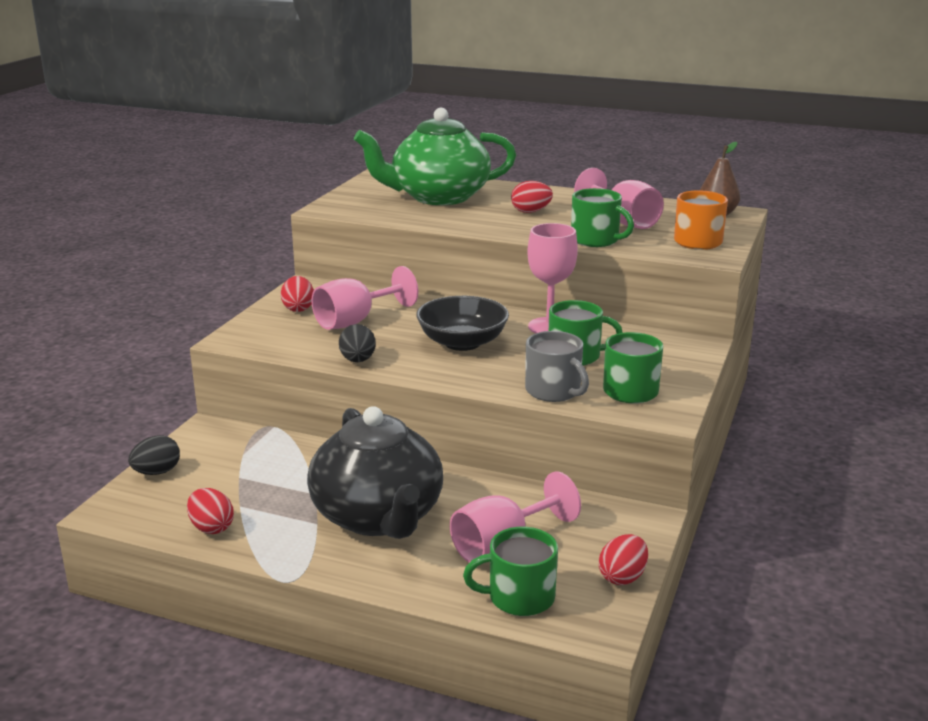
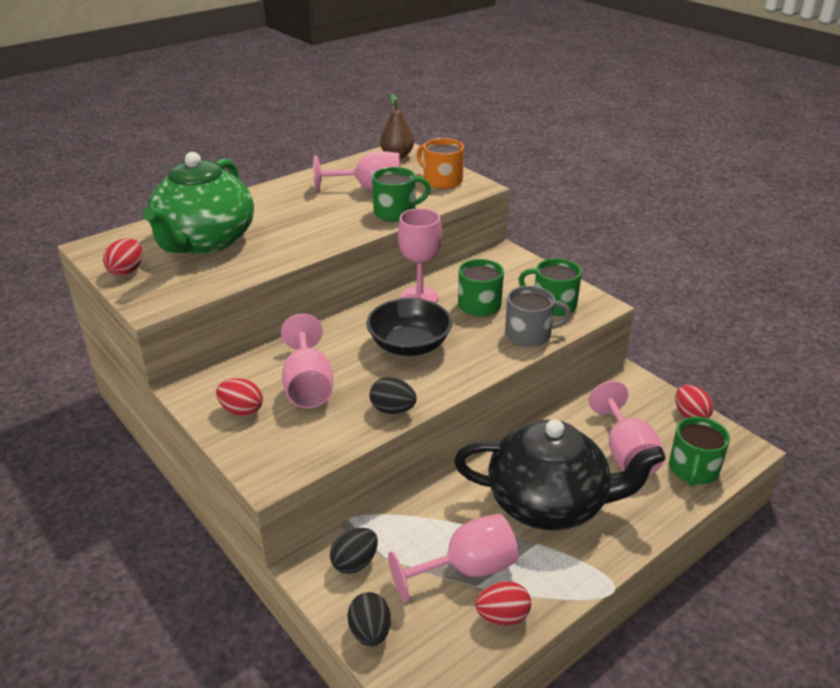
camera: 60 degrees left, 10 degrees up
(226, 444) = (355, 563): none -> black egg
(255, 496) = (466, 570): none -> pink goblet
(531, 211) = (300, 215): red egg -> red egg (127, 271)

